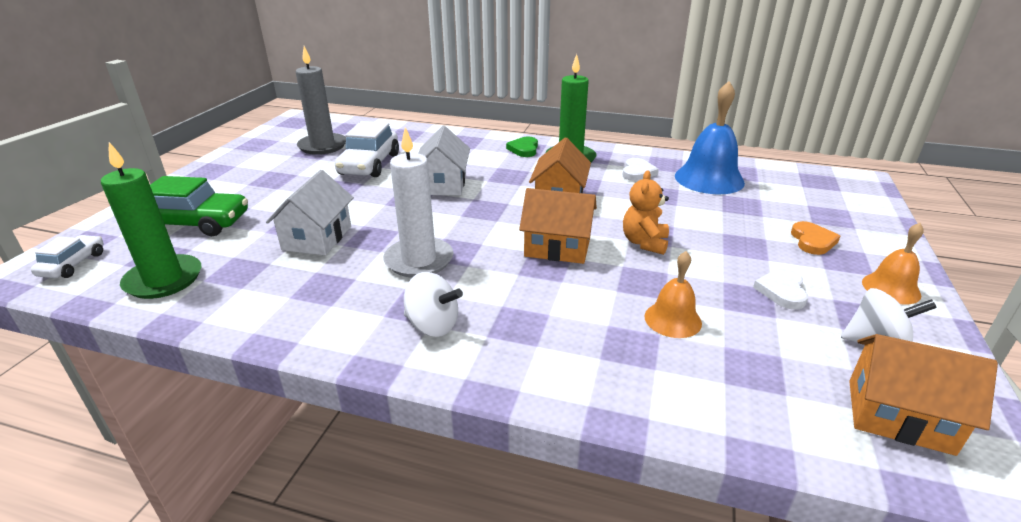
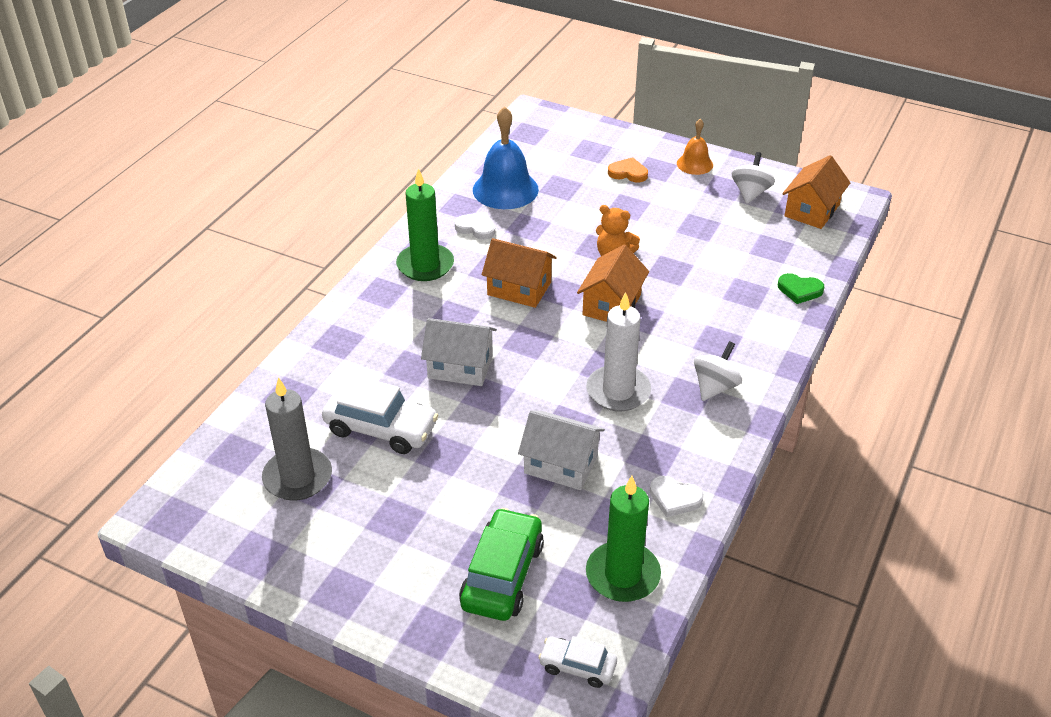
camera: 80 degrees left, 10 degrees up
(524, 149) = (385, 295): green heart -> green heart (799, 290)
(672, 319) = (719, 267): orange bell -> none
(782, 291) = (692, 209): white heart -> white heart (674, 498)

